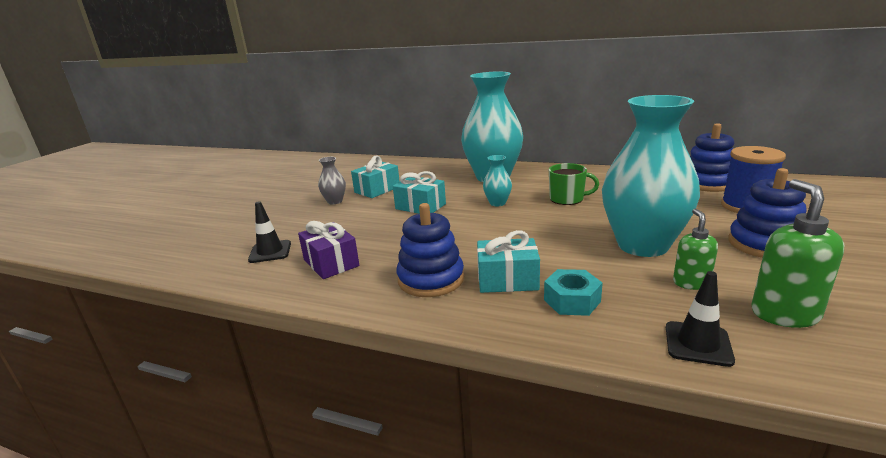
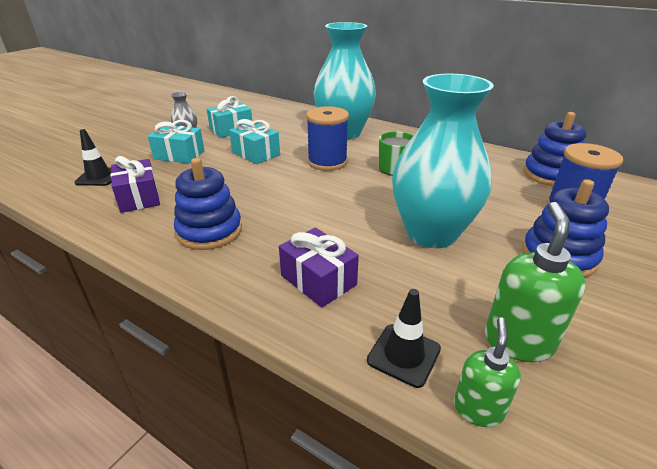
camera: 10 degrees right, 10 degrees up
(497, 203) = (327, 162): turquoise vase -> blue spool
(507, 280) = (276, 245): turquoise gift -> turquoise gift (179, 155)
(572, 300) = (318, 280): turquoise nut -> purple gift
(691, 283) = (448, 285): green soap dispenser -> green soap dispenser (478, 409)

